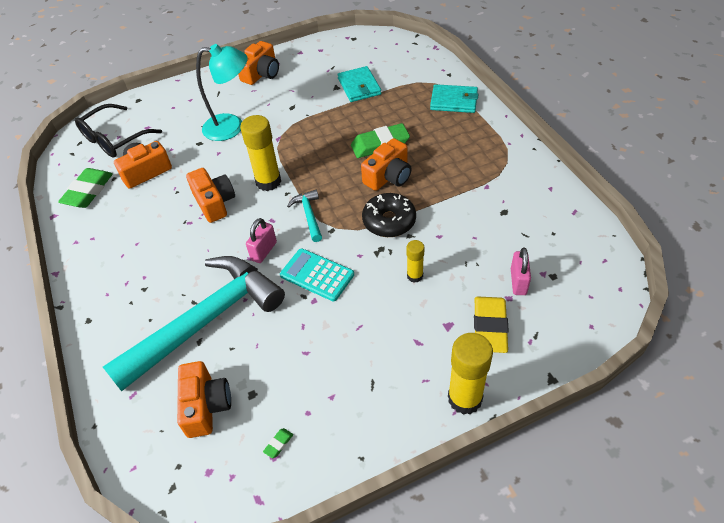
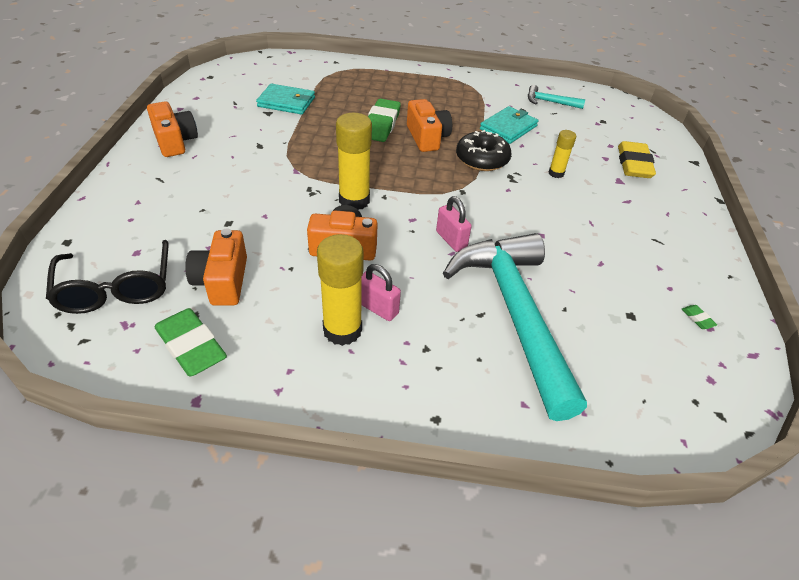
camera: 65 degrees left, 5 degrees down
(206, 406) = (629, 353): orange camera -> none
(232, 127) = (235, 191): turquoise lamp -> none
(309, 215) = (430, 195): turquoise hammer -> turquoise hammer (550, 102)
(317, 275) = (512, 221): turquoise calculator -> none
(454, 101) = (372, 74): turquoise wallet -> turquoise wallet (508, 127)
(465, 398) = (695, 203): yellow glue stick -> yellow glue stick (342, 330)
(489, 327) = (633, 164): yellow eraser -> yellow eraser turned 60 degrees clockwise
(518, 282) = (598, 135): pink padlock -> pink padlock (378, 308)

